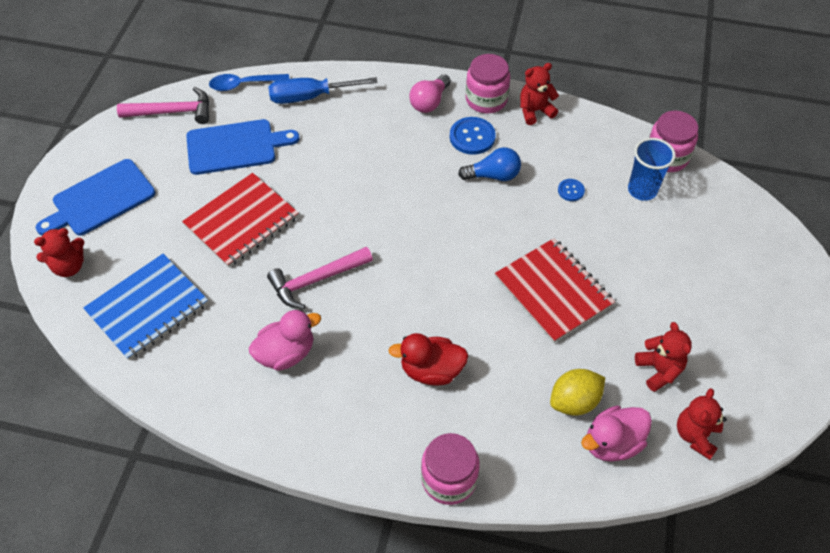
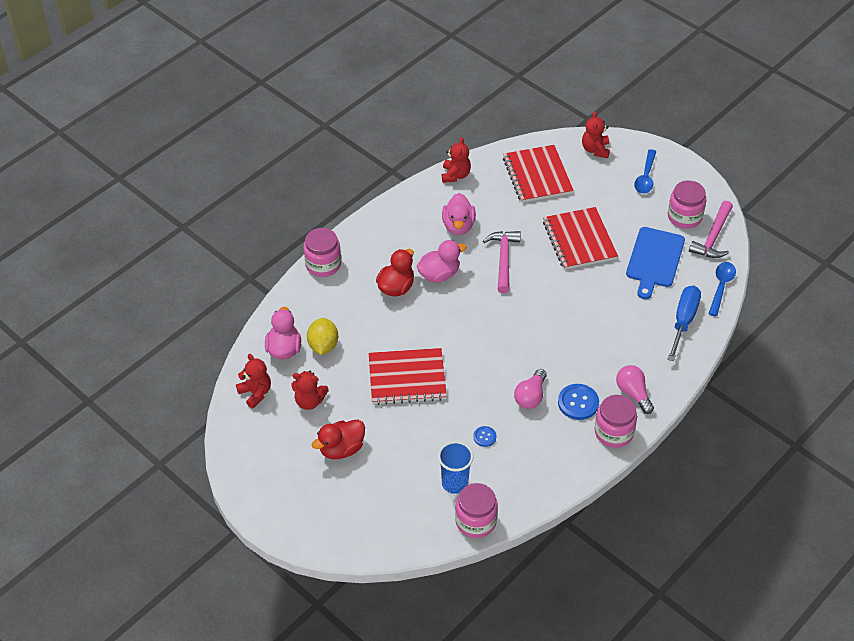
camera: 120 degrees right, 5 degrees down
(100, 199) = (645, 177): blue cutting board -> blue spoon
(147, 308) = (537, 175): blue notebook -> red notebook
(152, 144) = (684, 217): none -> pink jar
(381, 334) = (439, 274): none -> pink duck
(493, 175) = (530, 396): blue light bulb -> pink light bulb
(535, 111) = (581, 459): red teddy bear -> red teddy bear (455, 175)
(689, 304) = (341, 449): none -> red duck

